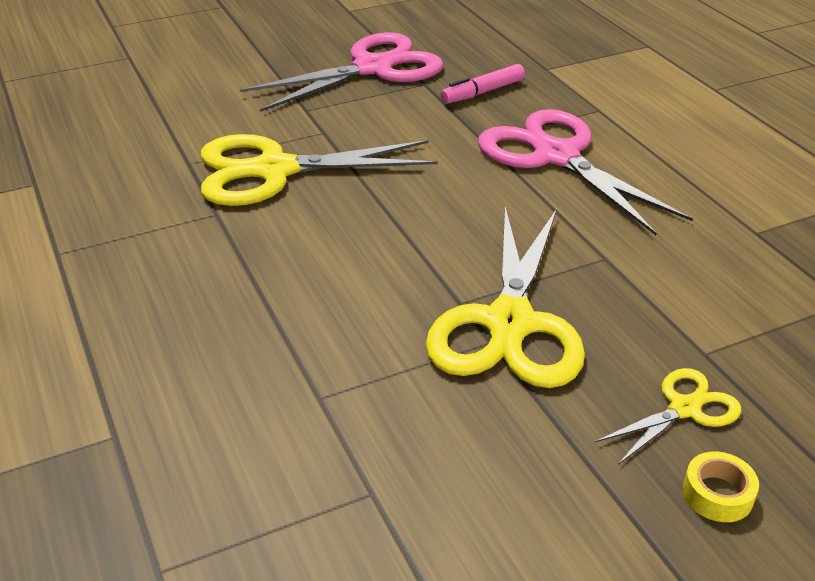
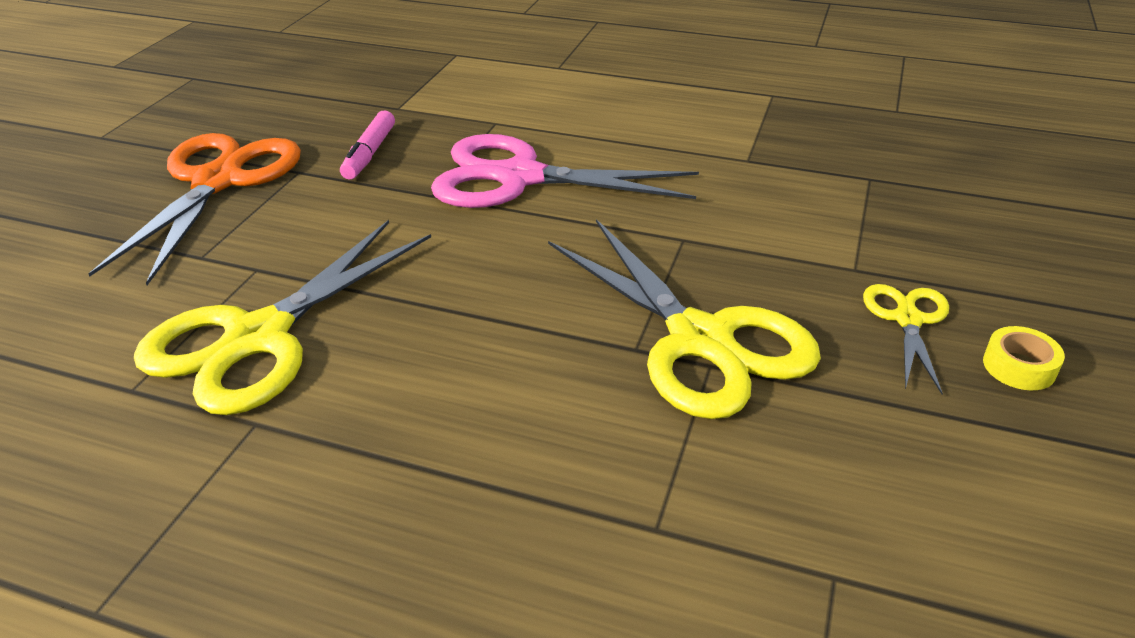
camera: 45 degrees left, 0 degrees up
(372, 68) = (218, 181): pink scissors -> orange scissors

